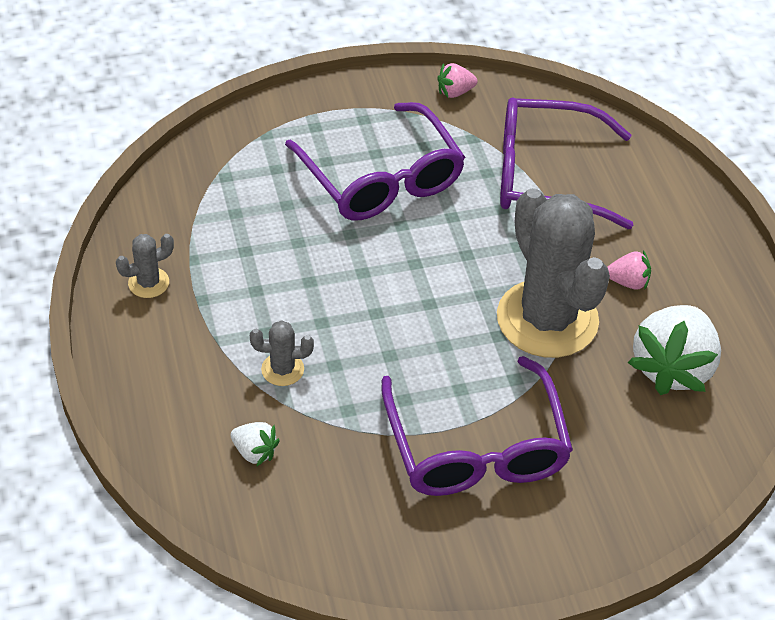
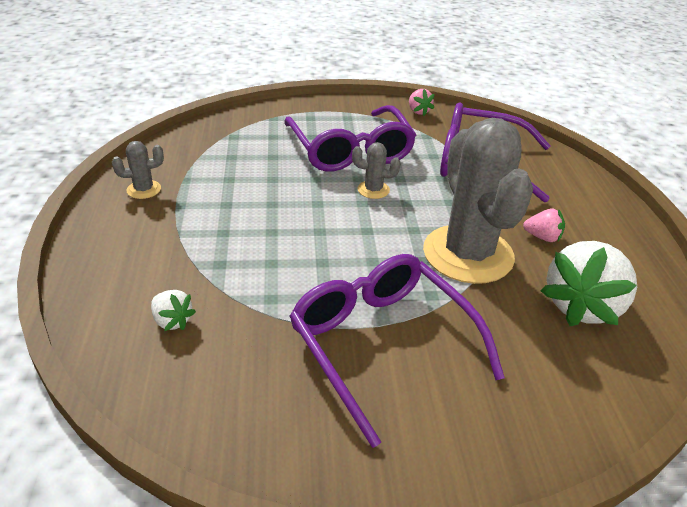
camera: 10 degrees right, 10 degrees down
(282, 369) = (225, 260): grey cactus -> grey cactus (373, 190)
(455, 92) = (418, 111): pink strawberry -> pink strawberry turned 105 degrees counterclockwise
(475, 446) = (383, 345): purple glasses -> purple glasses turned 150 degrees clockwise

